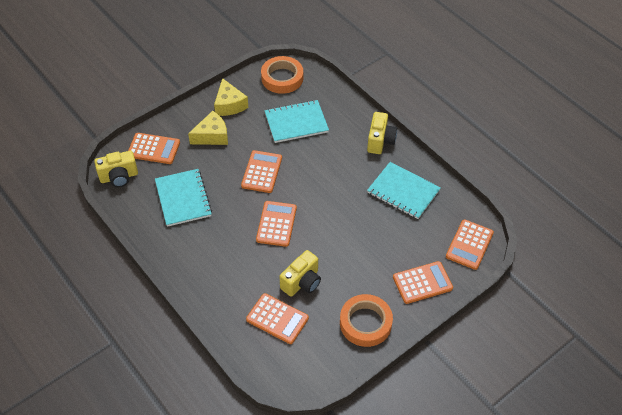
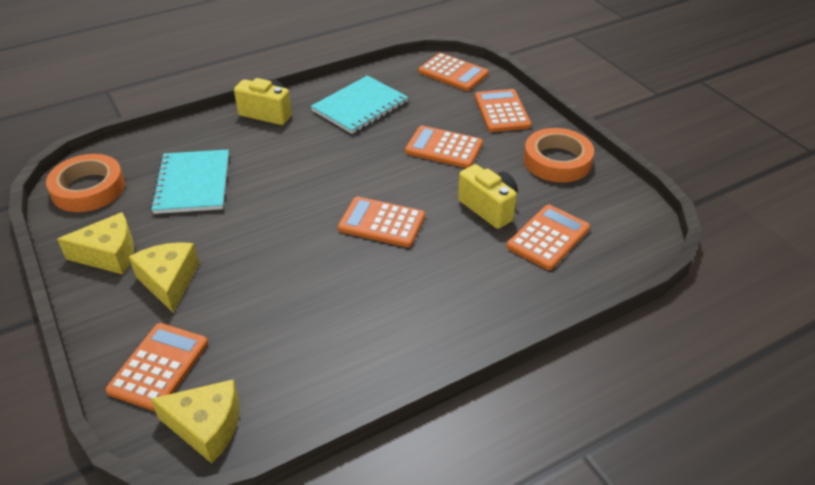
camera: 80 degrees left, 10 degrees down
(119, 177) = (206, 427): yellow camera -> yellow cheese
(183, 198) = (296, 329): turquoise notebook -> none
(262, 172) = (275, 229): orange calculator -> orange calculator (444, 148)

